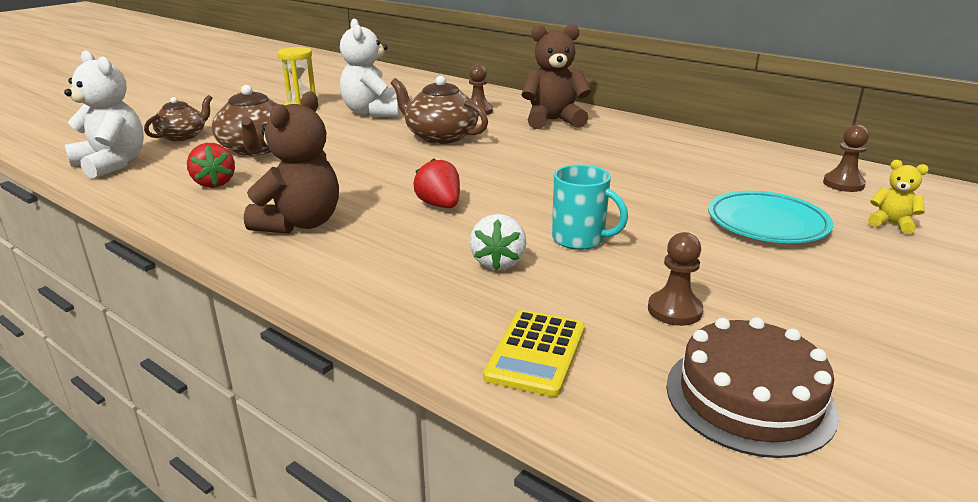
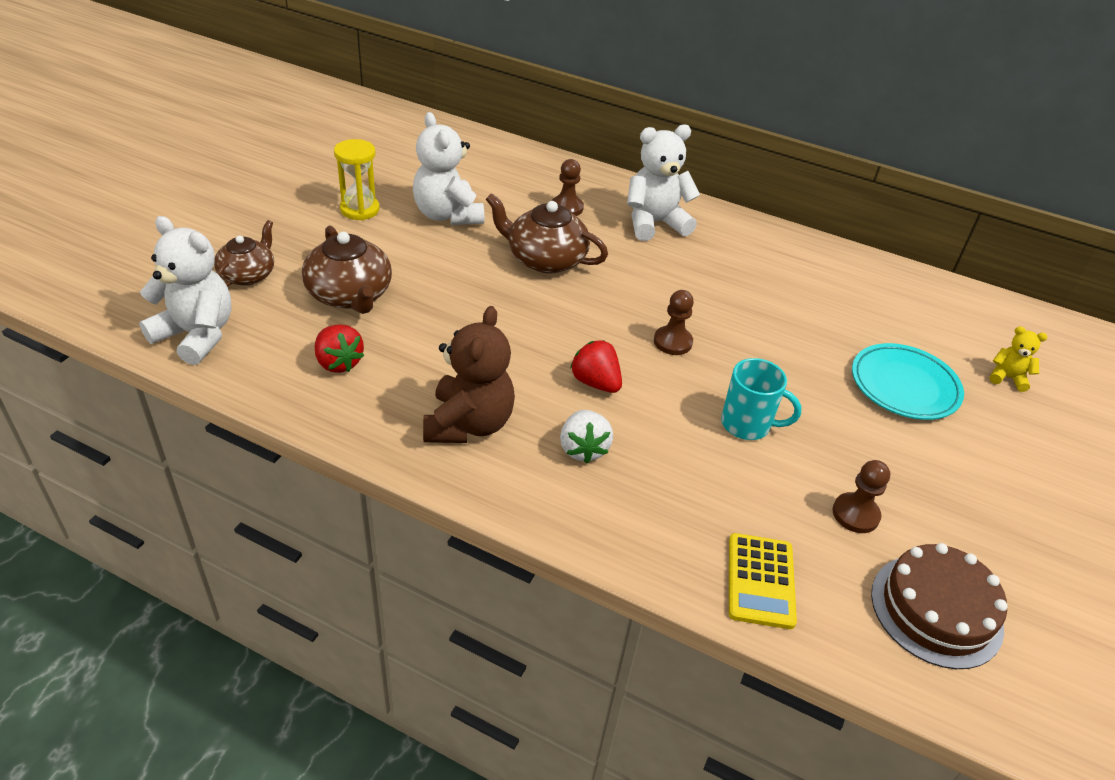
camera: 15 degrees left, 15 degrees up
(498, 262) = (685, 465): white strawberry -> white strawberry (583, 449)
(553, 121) = (654, 223): brown teddy bear -> white teddy bear
(843, 184) = (958, 319): brown pawn -> brown pawn (672, 342)

